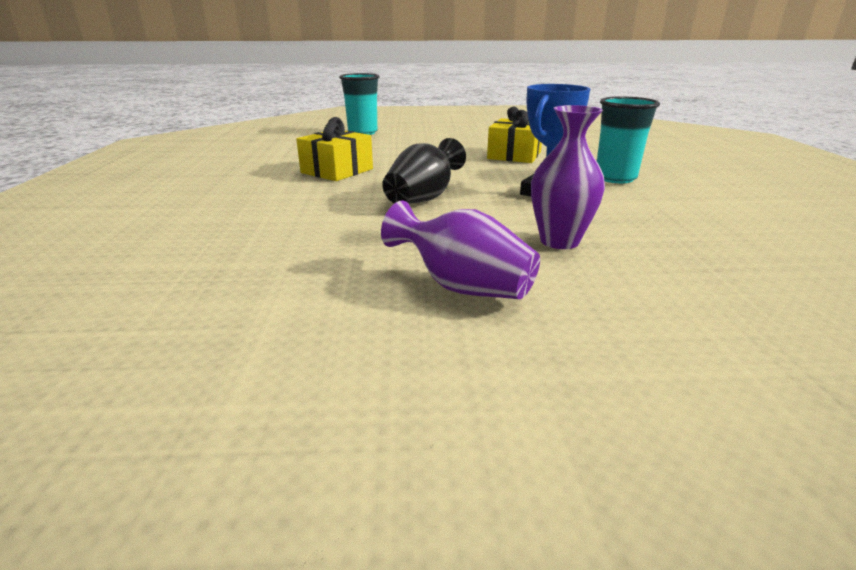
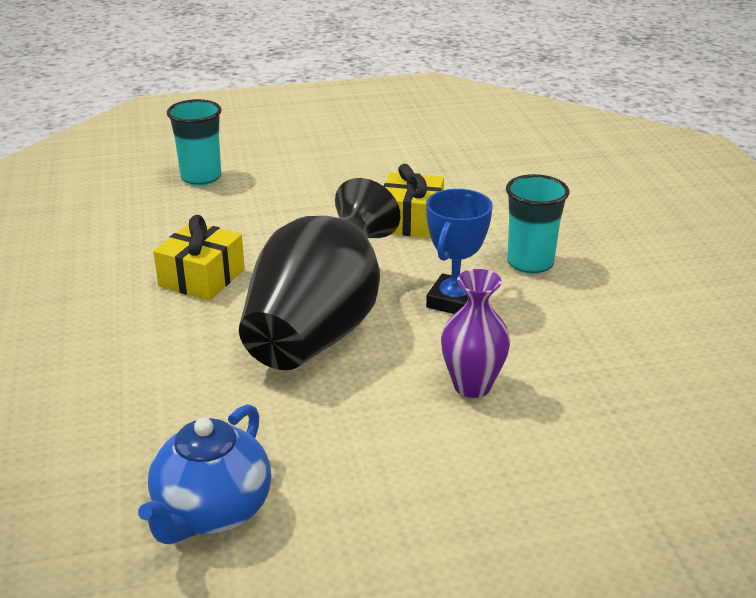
camera: 10 degrees left, 5 degrees up
(253, 309) = (212, 512): none -> blue teapot
(423, 198) = (321, 326): black vase -> black vase, size x1.95
(462, 287) = (389, 461): purple vase -> none

